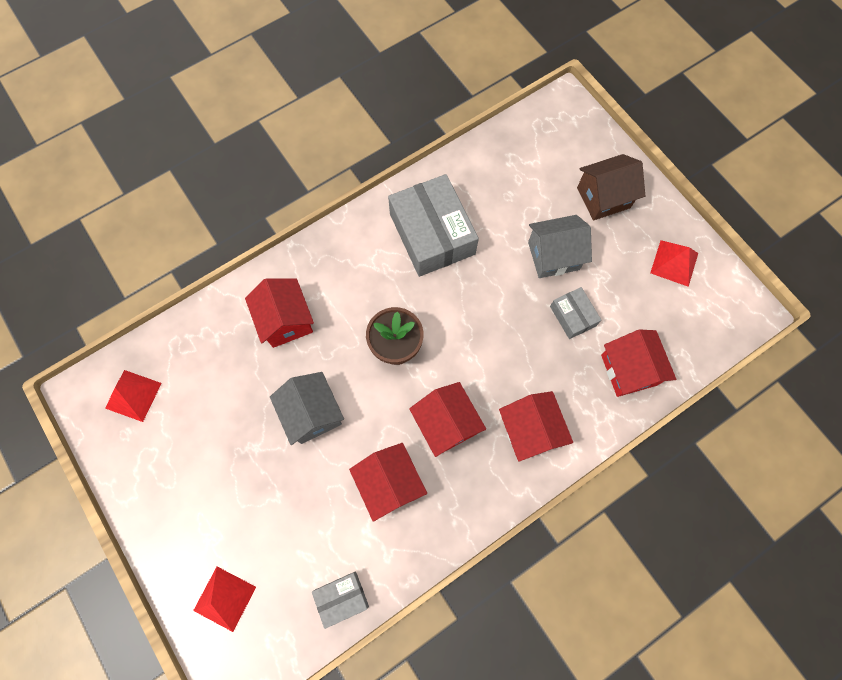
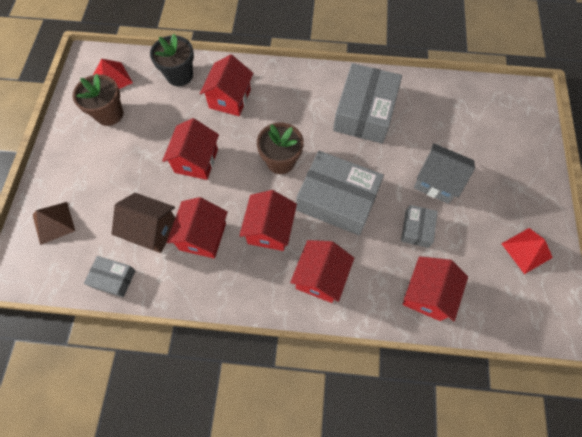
camera: 40 degrees right, 5 degrees down
(169, 437) = (109, 114): none -> brown flower pot
(207, 335) = (179, 75): none -> black flower pot
(224, 598) = (53, 222): red pyramid -> brown pyramid
(312, 413) = (196, 161): grey house -> red house
(481, 344) = (337, 199): none -> grey box
(603, 198) = (507, 171): brown house -> brown house (152, 230)

